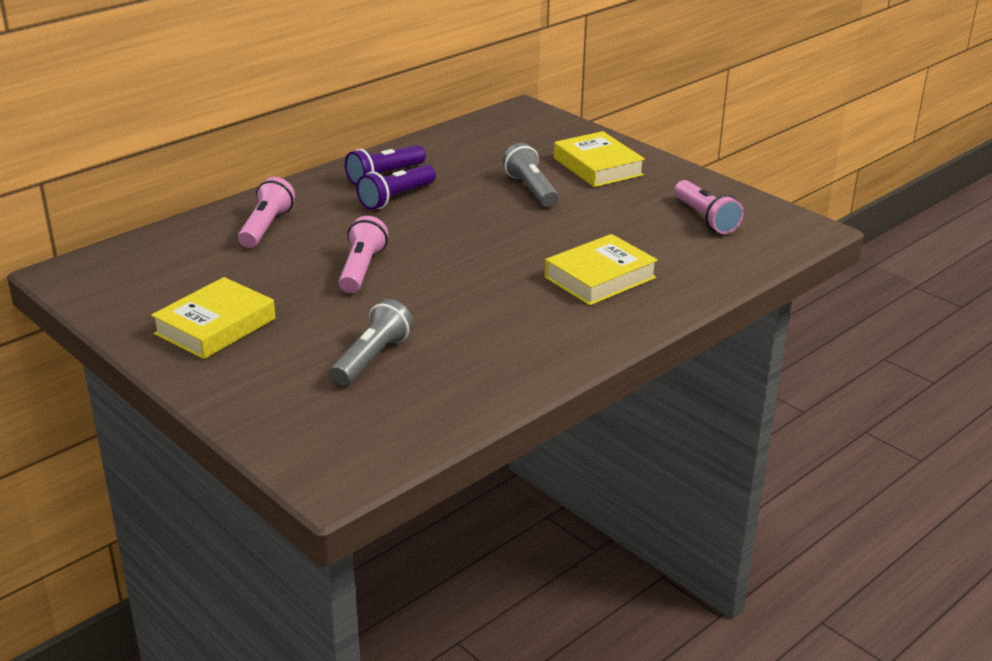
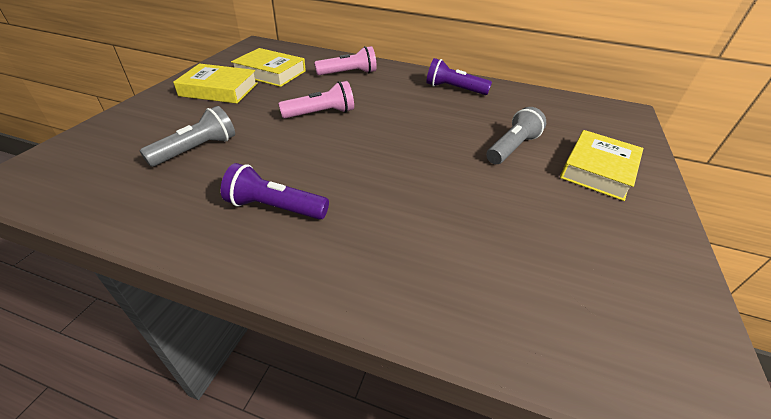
camera: 60 degrees right, 10 degrees up
(372, 358) = (197, 149): grey flashlight -> grey flashlight turned 45 degrees counterclockwise
(396, 198) = (429, 100): purple flashlight -> purple flashlight (275, 207)
(600, 277) = (399, 229): yellow book -> yellow book (270, 73)
(705, 218) = (601, 275): pink flashlight -> none

